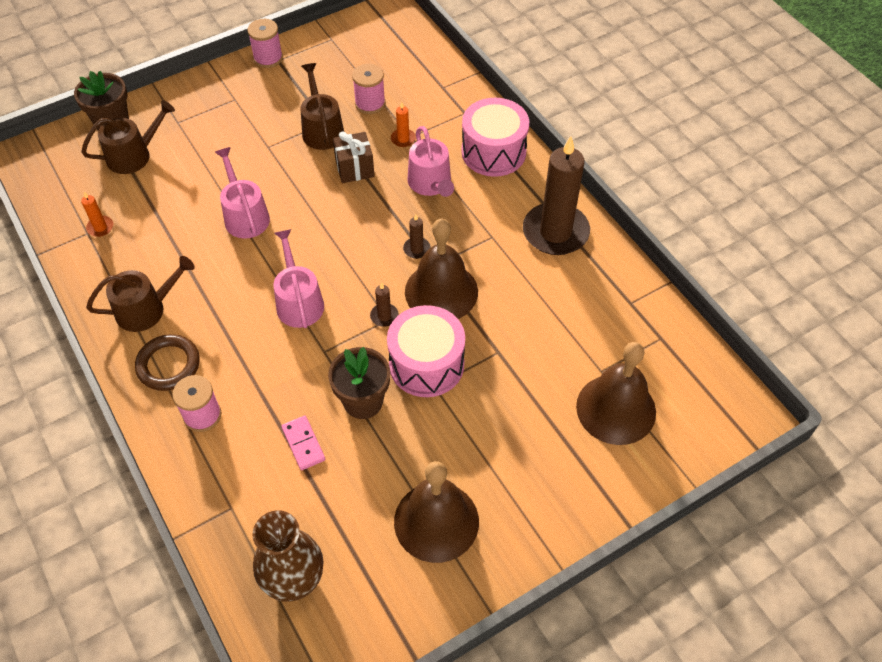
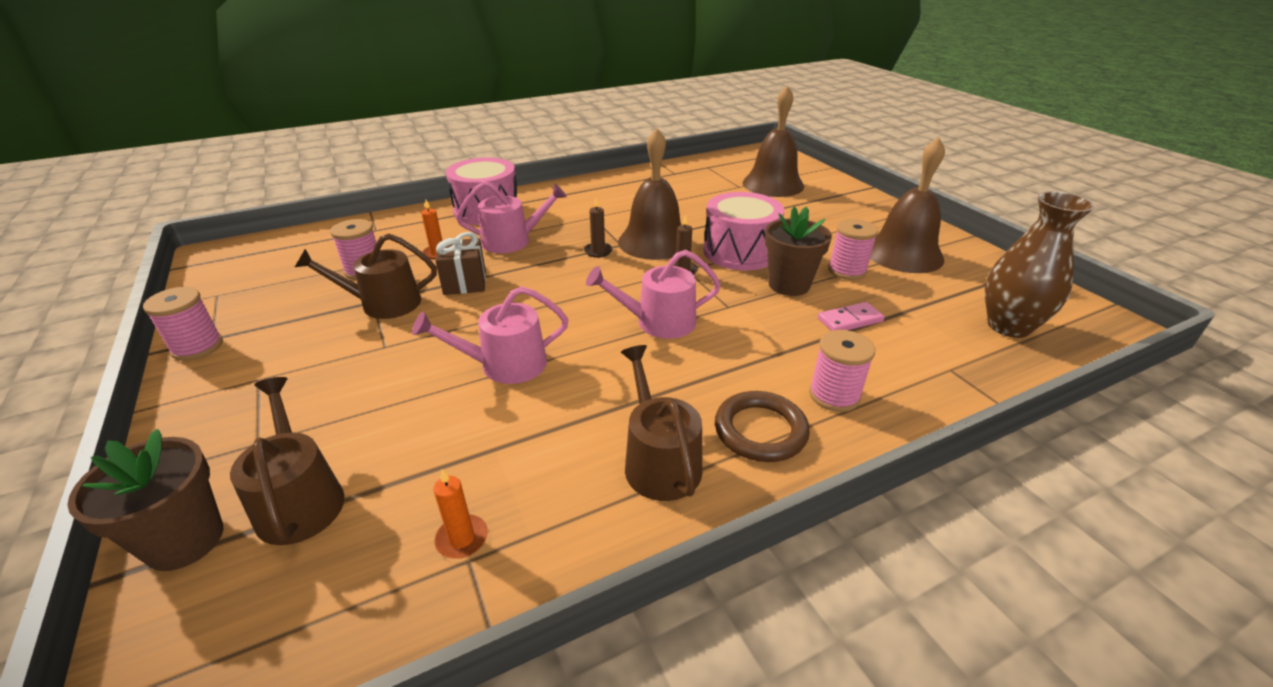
camera: 85 degrees left, 20 degrees down
(394, 457) = (847, 271): none -> pink spool
(555, 232) = (596, 192): brown candle -> none

